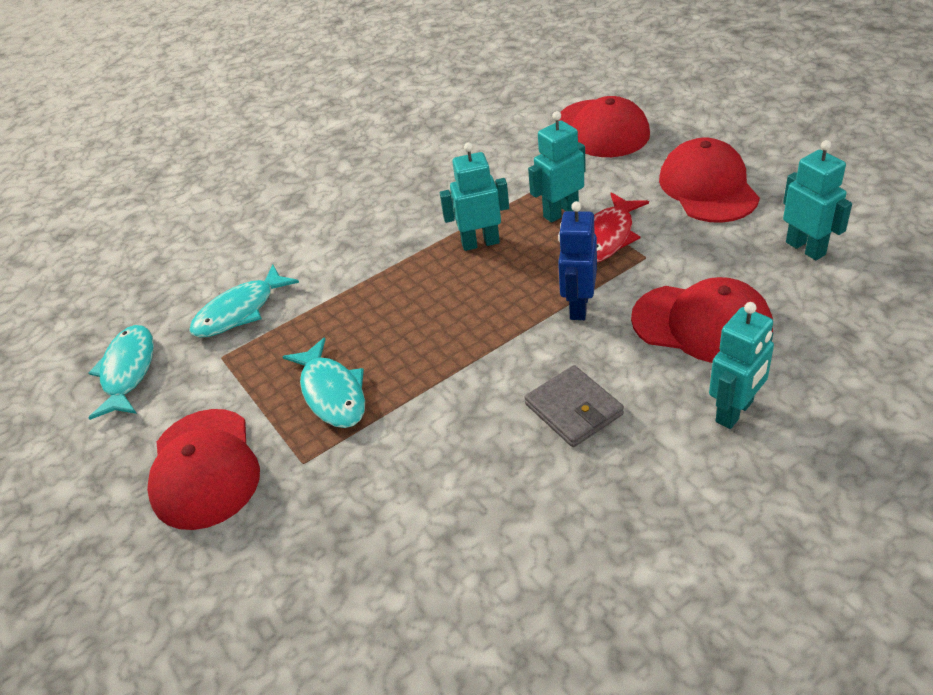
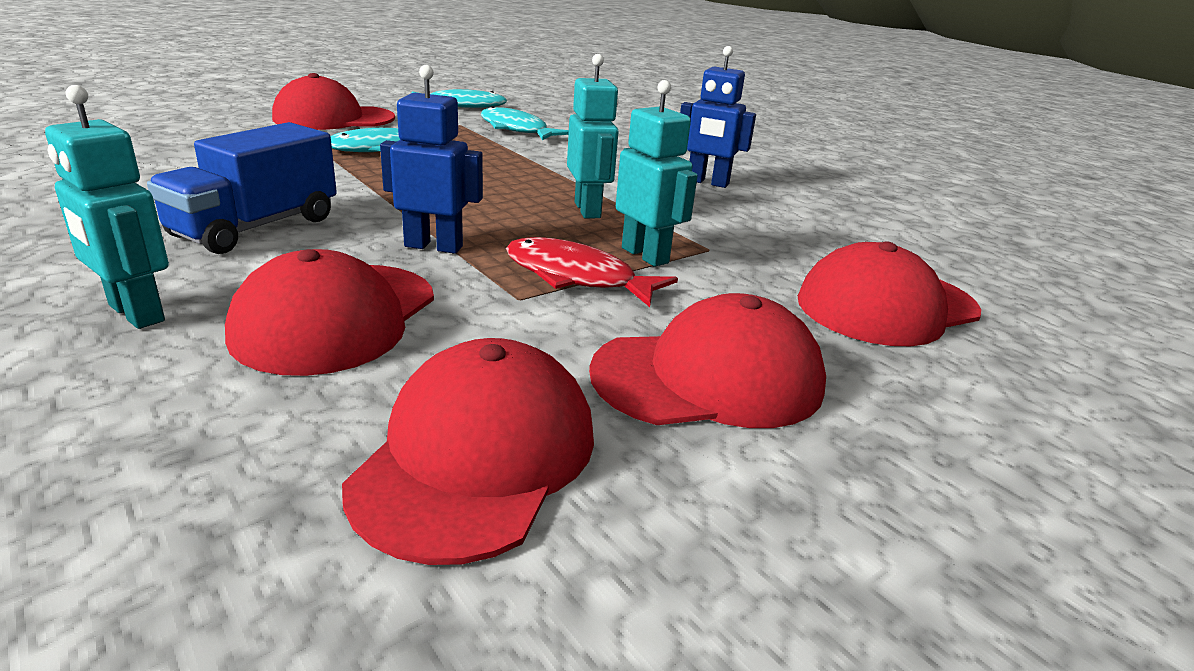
camera: 80 degrees right, 15 degrees down
(396, 187) = (707, 182): none -> blue robot
(573, 409) = (256, 227): grey wallet -> blue truck
(806, 248) = (477, 456): turquoise robot -> red cap

